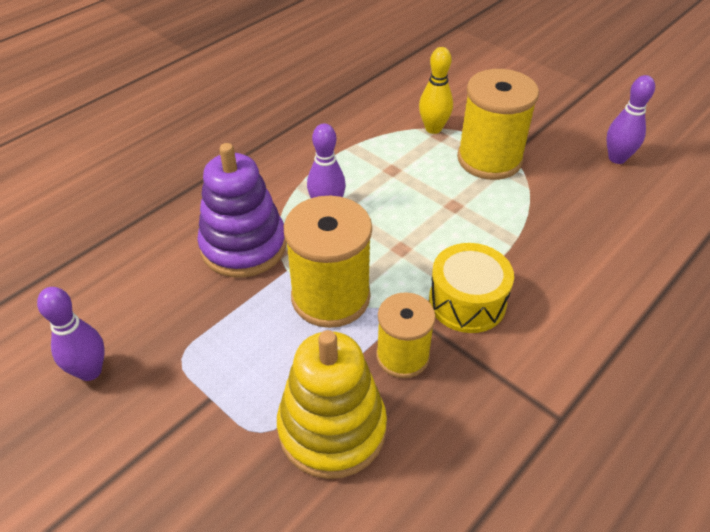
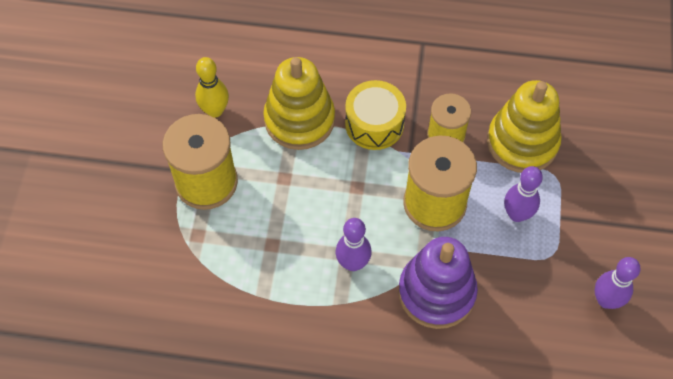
camera: 125 degrees left, 15 degrees up
(433, 129) = (190, 246): yellow bowling pin -> yellow bowling pin (215, 110)
(516, 246) = (299, 120): none -> yellow stacking toy
(617, 158) = (143, 97): purple bowling pin -> purple bowling pin (517, 214)

